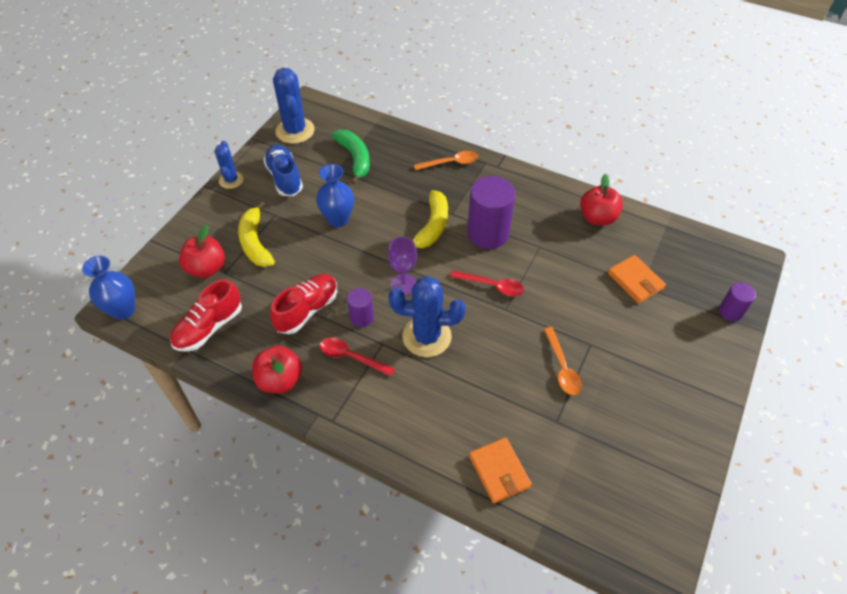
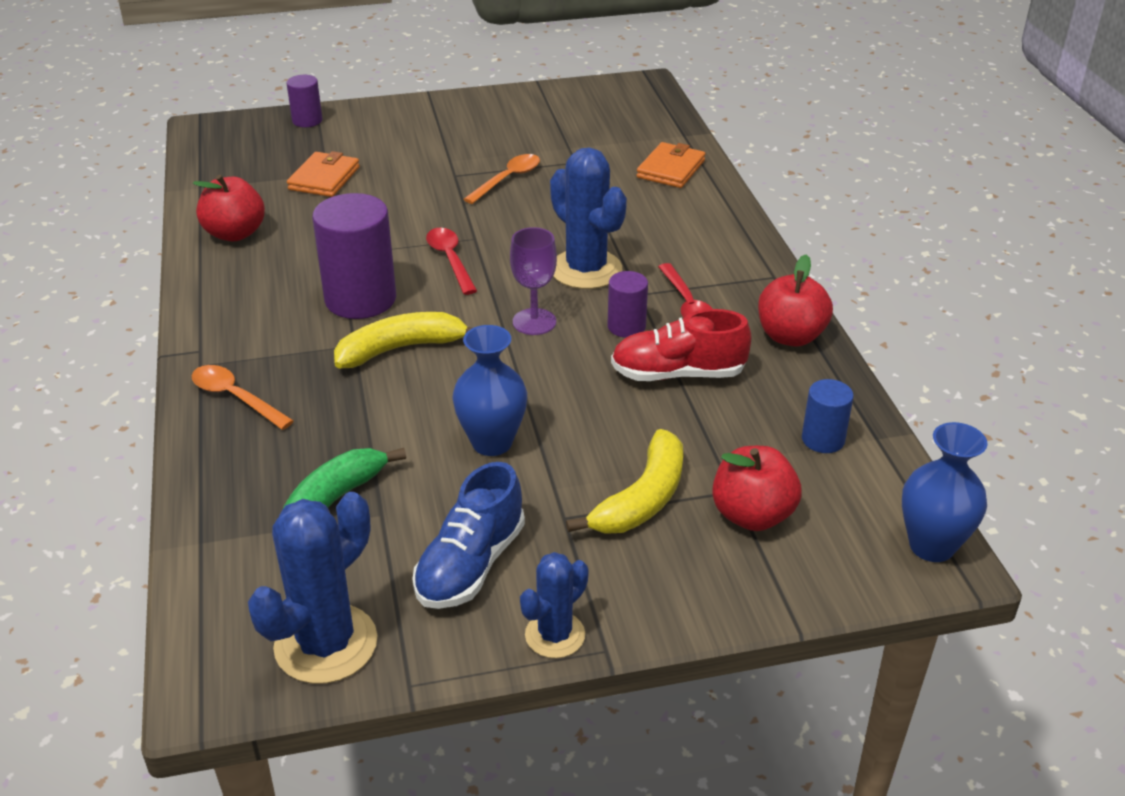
camera: 130 degrees left, 15 degrees down
(209, 327) = (823, 439): red shoe -> blue cylinder

